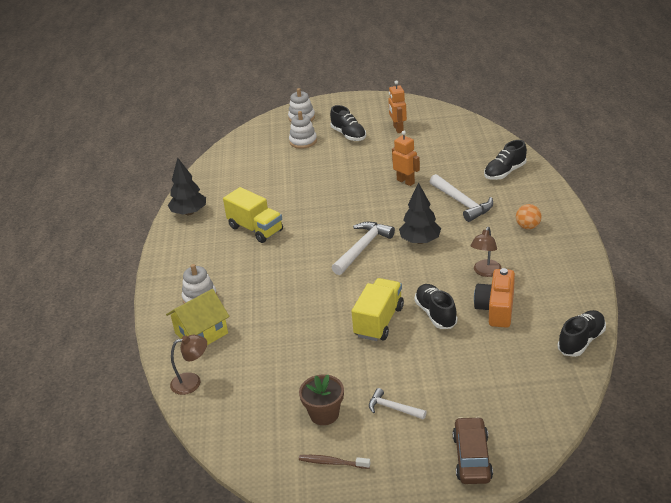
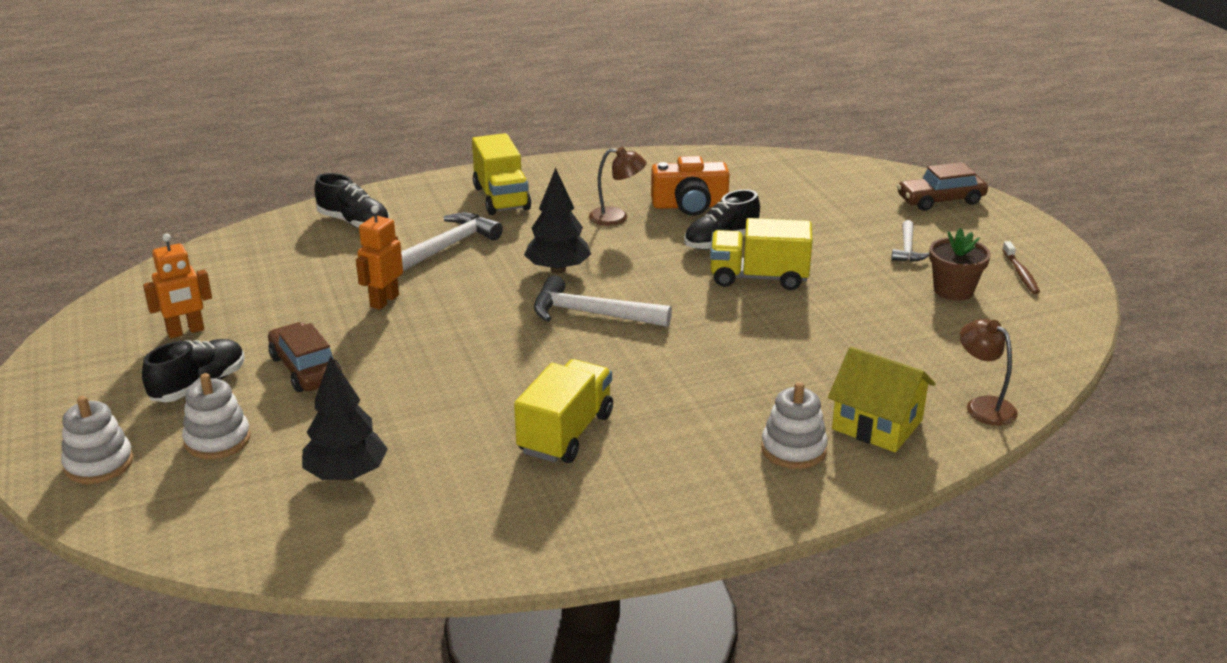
camera: 110 degrees left, 5 degrees down
(189, 212) = (526, 540): black tree -> black tree (346, 474)
(349, 160) = (306, 369): none -> brown car
(528, 227) = (501, 198): orange ball -> yellow truck
(581, 341) = (723, 159): black shoe -> none

